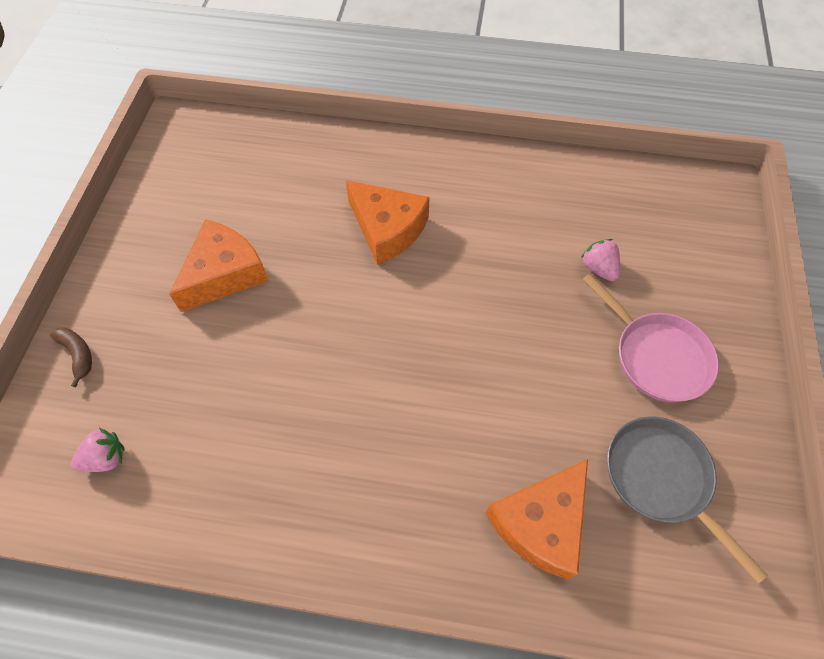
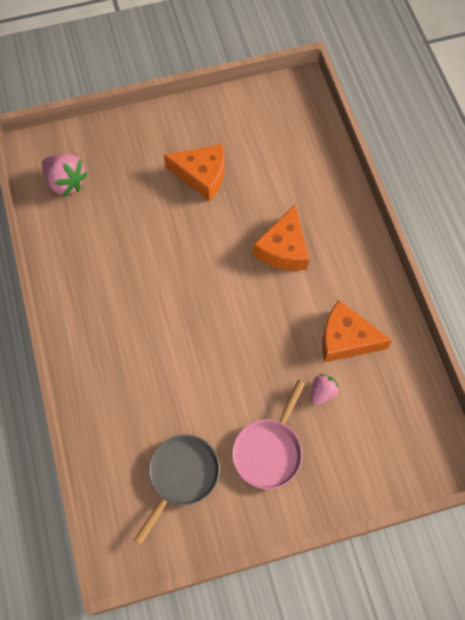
camera: 65 degrees right, 5 degrees up
(78, 355) = (115, 134): brown banana -> none
(106, 458) = (66, 182): pink strawberry -> pink strawberry, size x1.70
(541, 523) = (124, 415): orange cheese -> orange cheese (346, 339)

